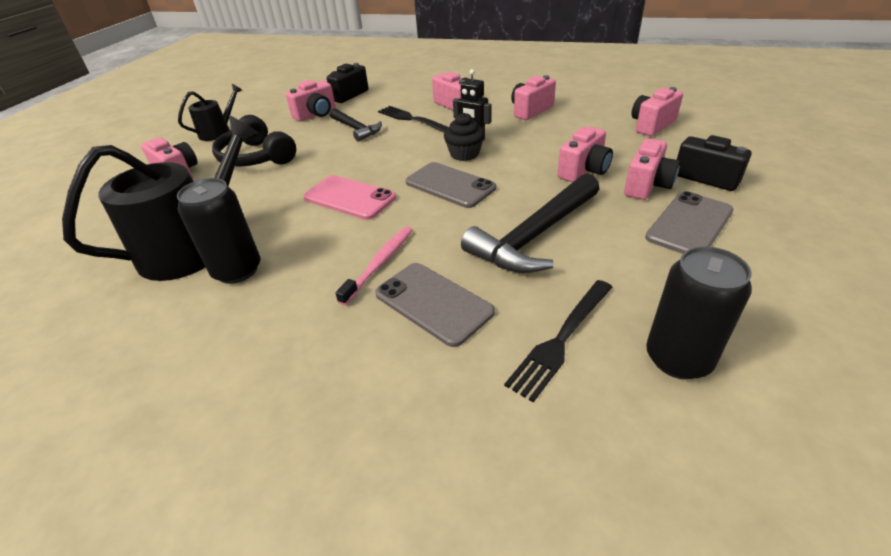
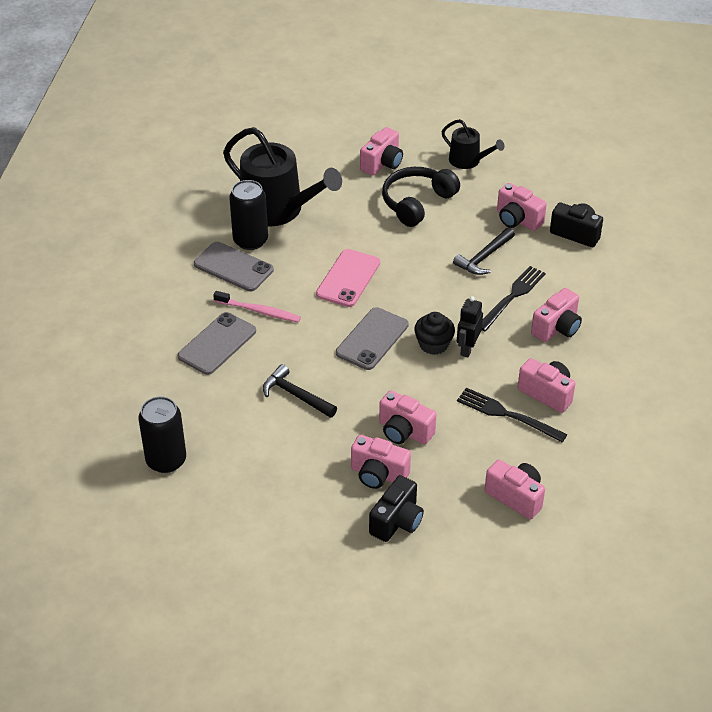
camera: 80 degrees right, 5 degrees up
(535, 235) = (296, 395): black hammer -> black hammer, size x0.59
(561, 340) = (182, 406): black fork -> black fork (506, 414)
(689, 224) = (314, 493): grey phone -> grey phone (233, 267)

